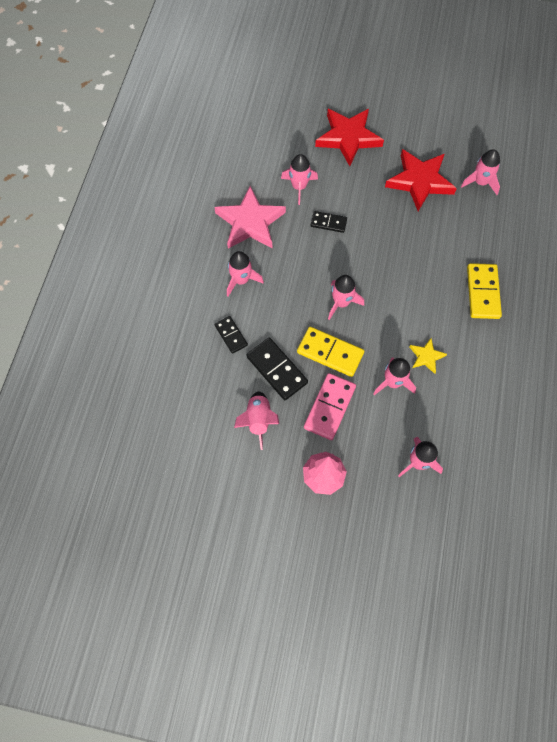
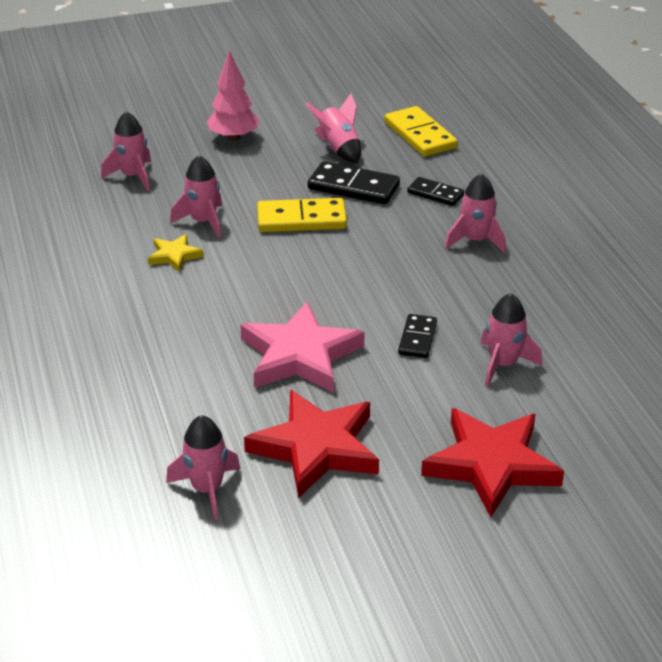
camera: 150 degrees right, 30 degrees down
(250, 222) = (528, 298): pink star -> pink star (300, 355)
(328, 223) = (417, 338): black domino -> black domino turned 60 degrees counterclockwise
(329, 407) = (266, 181): pink domino -> none
(341, 303) = (325, 265): pink rocket -> none
(482, 292) = (128, 344): yellow domino -> yellow domino (420, 135)

